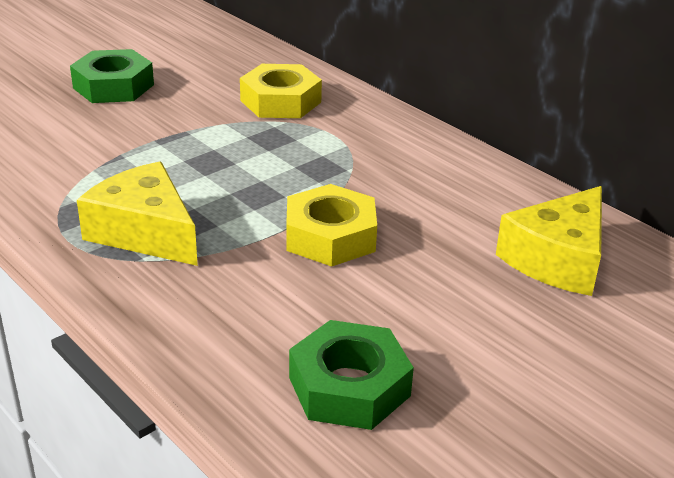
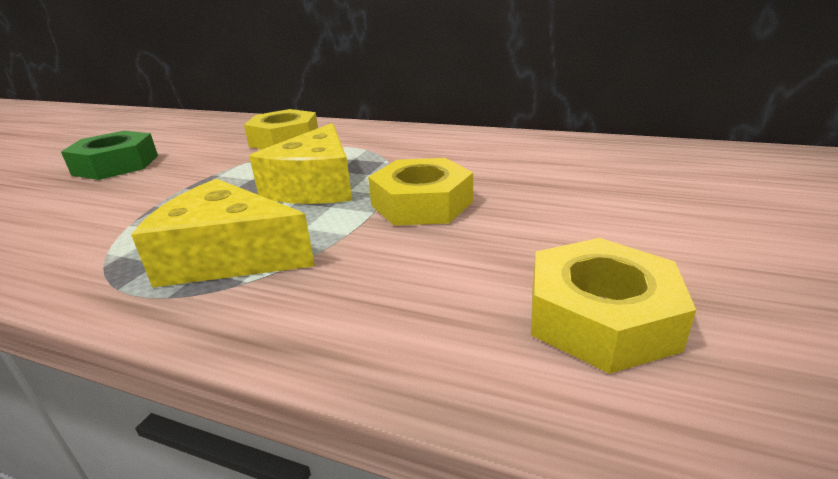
camera: 25 degrees left, 5 degrees down
(349, 386) = (600, 317): green nut -> yellow nut
(558, 259) = (609, 165): yellow cheese -> yellow cheese (315, 186)

